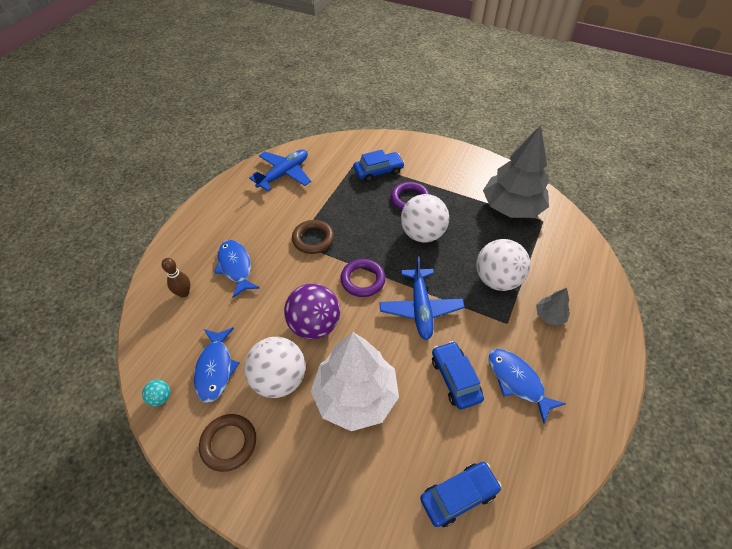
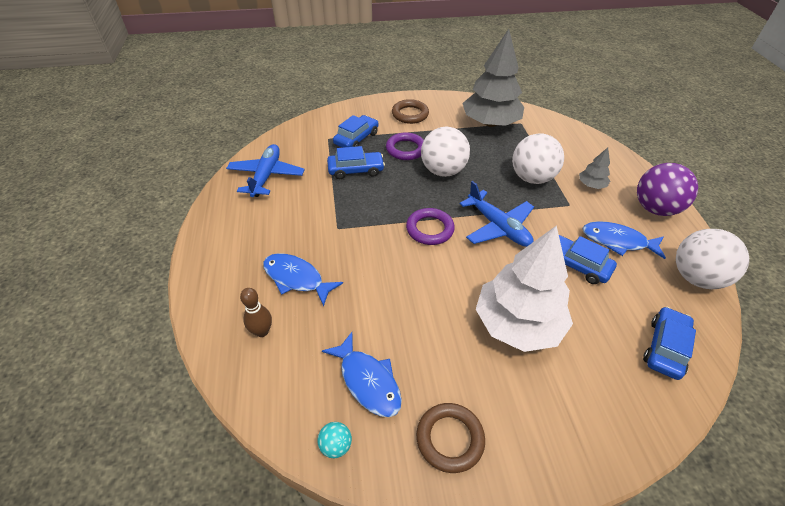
camera: 35 degrees left, 5 degrees down
(279, 379) = (439, 351): white ball -> white ball (695, 277)
(313, 239) = (351, 218): brown ring -> brown ring (410, 114)
(314, 325) = (425, 287): purple ball -> purple ball (655, 208)
(352, 200) = (356, 170): none -> blue car

